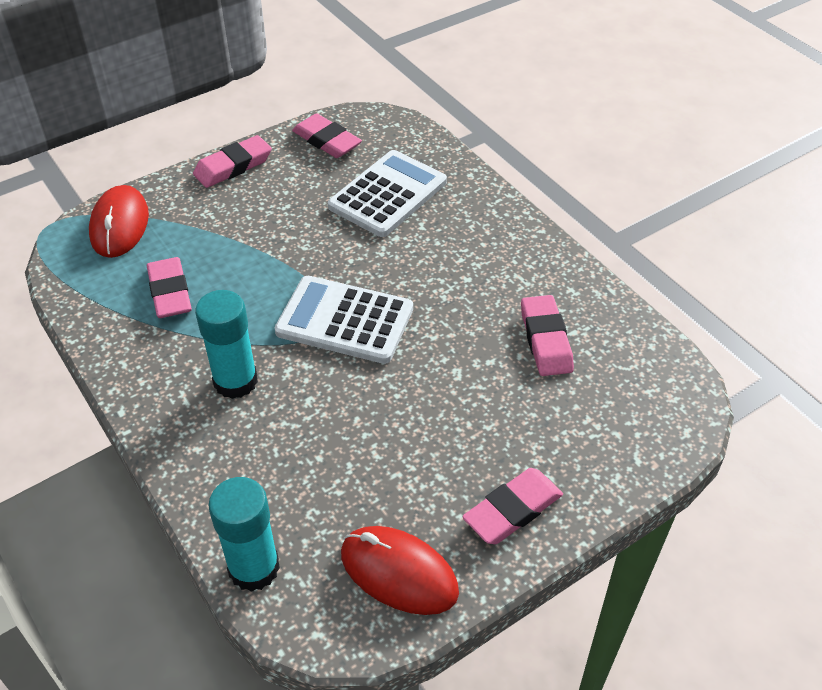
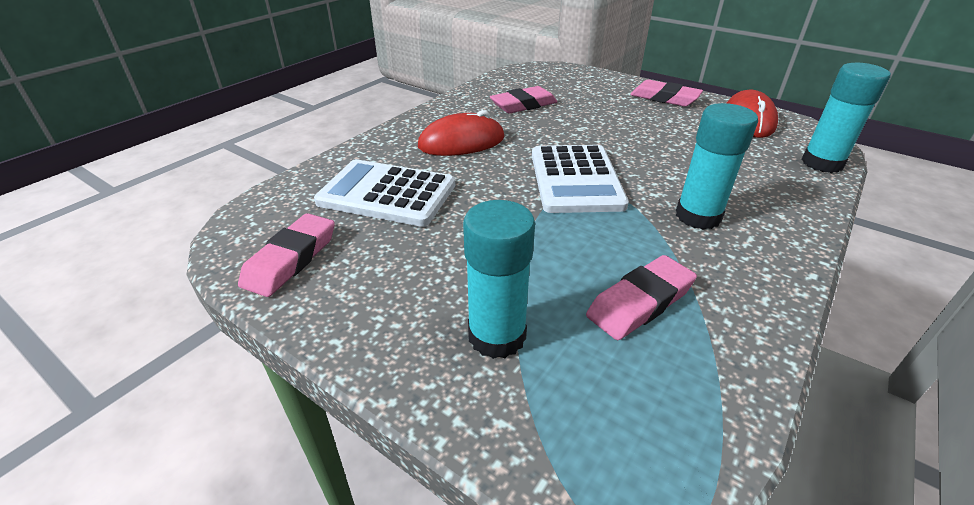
camera: 110 degrees left, 10 degrees down
(120, 225) = (563, 418): red mouse -> red mouse (461, 142)
(192, 216) = (497, 336): none -> turquoise glue stick
(233, 166) = (368, 332): pink eraser -> none

